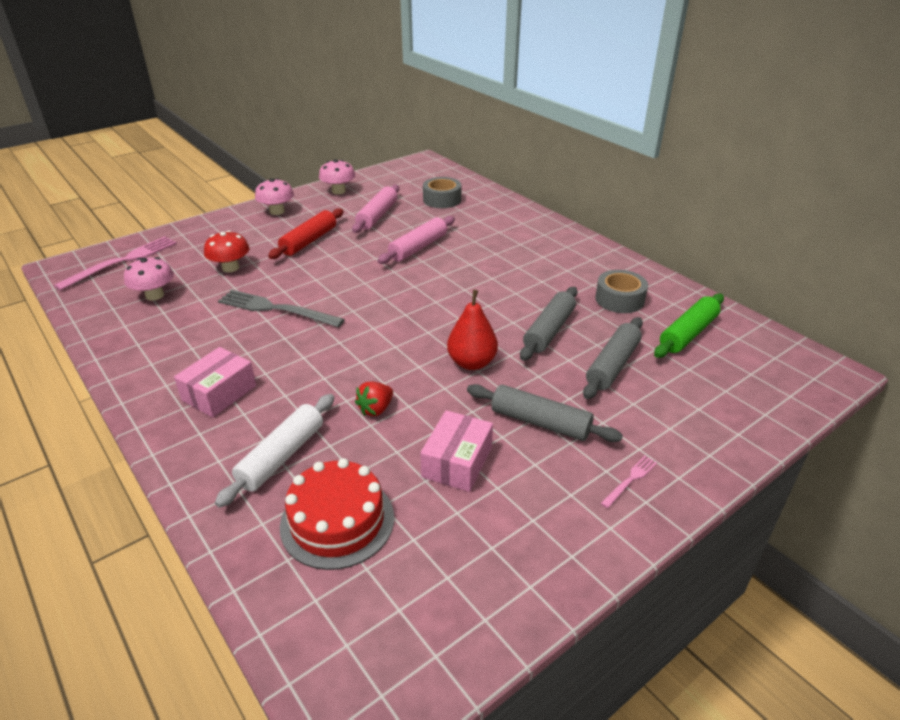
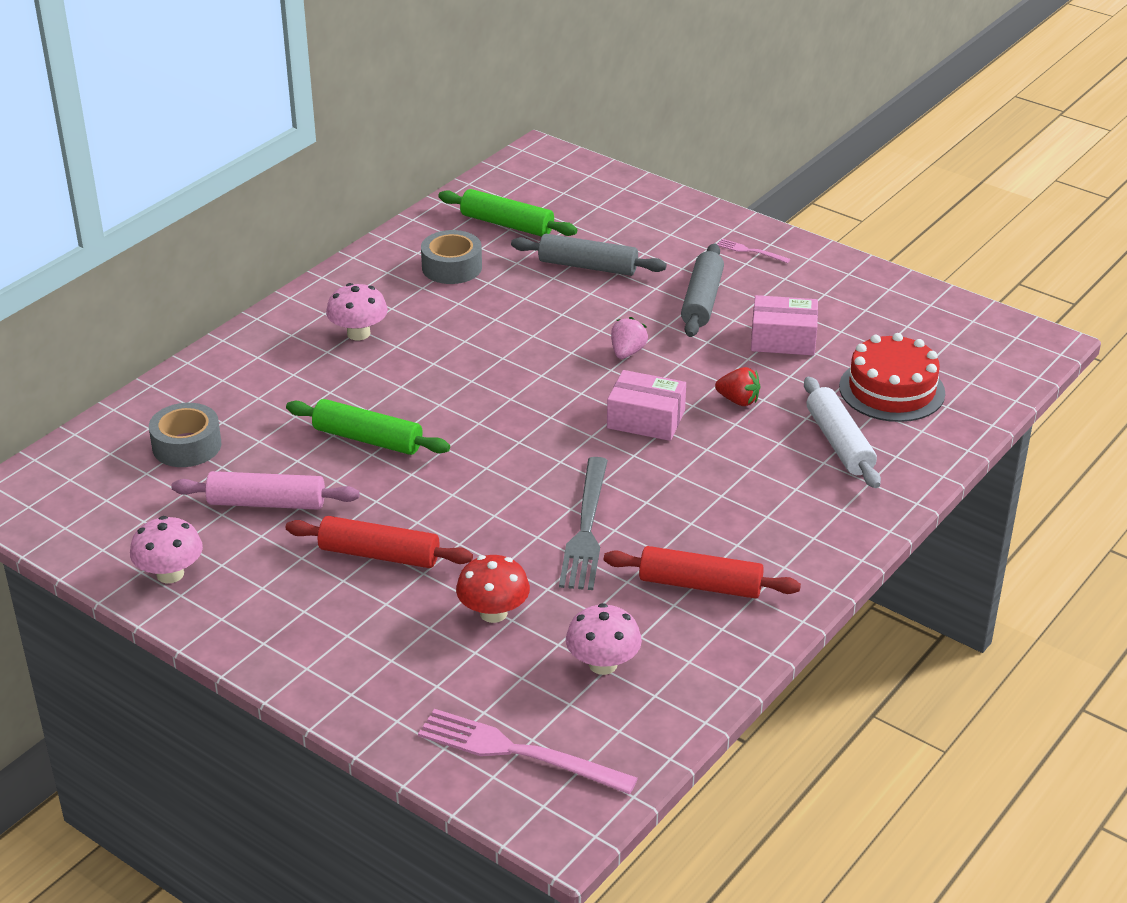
camera: 105 degrees left, 0 degrees up
(183, 343) = (700, 585): none -> red rolling pin
(219, 393) = (774, 518): pink box -> pink box (646, 419)
(277, 211) = (276, 627): pink mushroom -> pink mushroom (358, 333)
(282, 456) = (839, 443): white rolling pin -> white rolling pin turned 60 degrees clockwise
(418, 248) = (368, 439): pink rolling pin -> green rolling pin
(472, 363) = (627, 352): red pear -> pink strawberry
(549, 331) = (541, 309): grey rolling pin -> none

